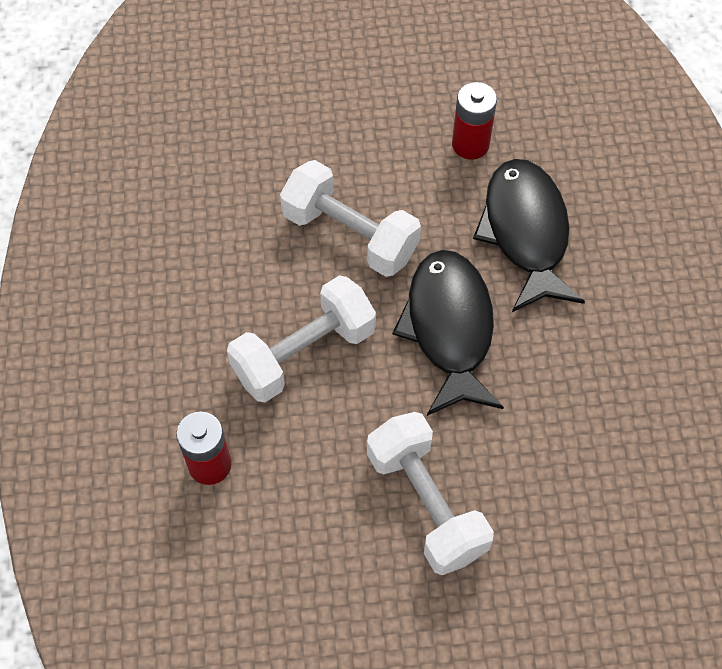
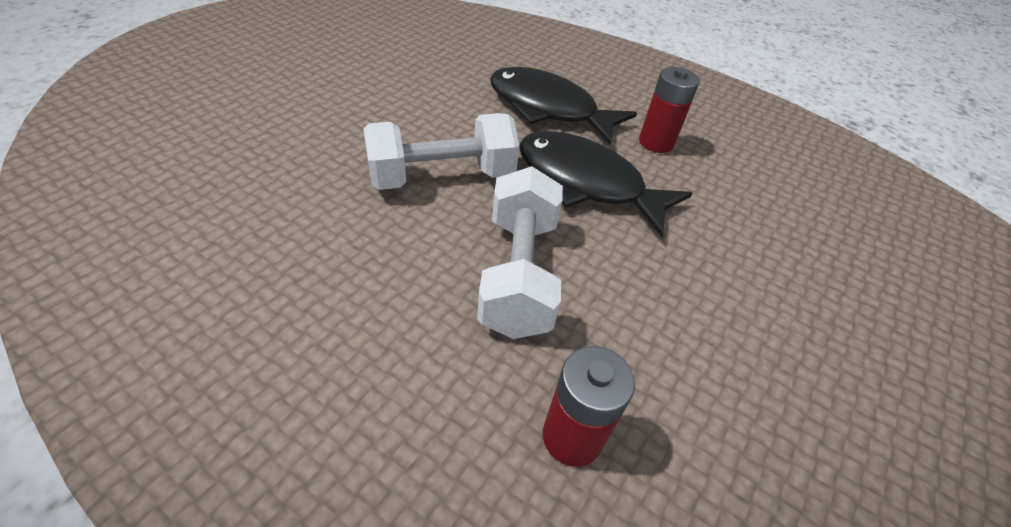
camera: 55 degrees left, 15 degrees down
(426, 503) = (743, 296): white dumbbell -> none
(470, 144) = (450, 88): red battery -> red battery (656, 142)

